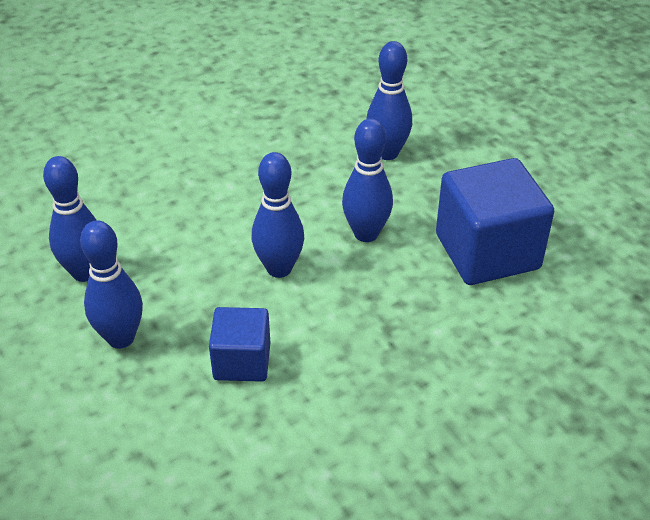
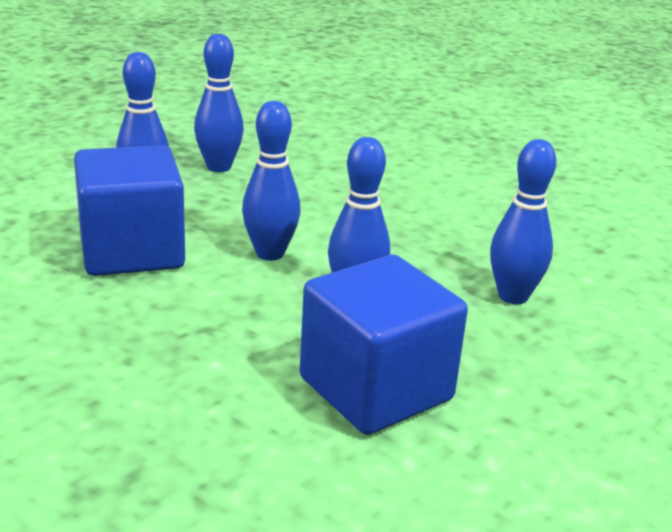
camera: 70 degrees right, 15 degrees down
(242, 361) = (132, 251): blue cube -> blue cube, size x1.74

